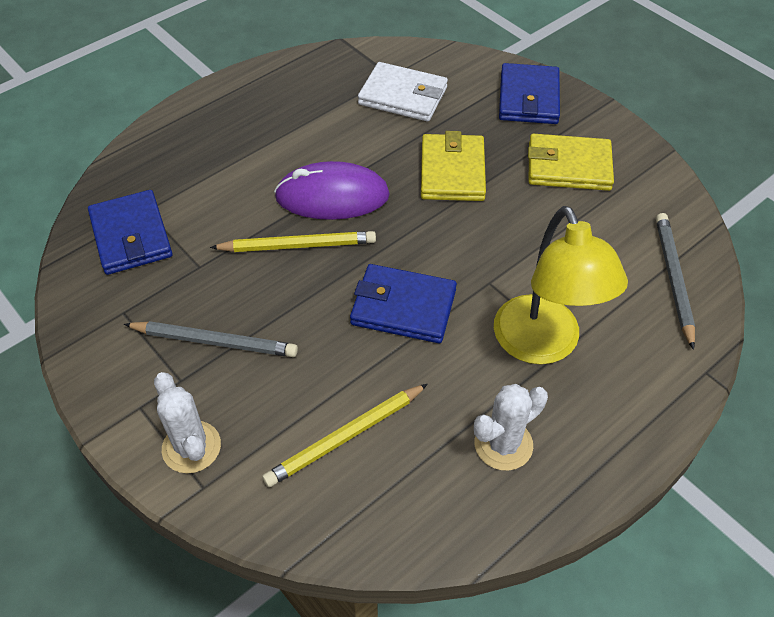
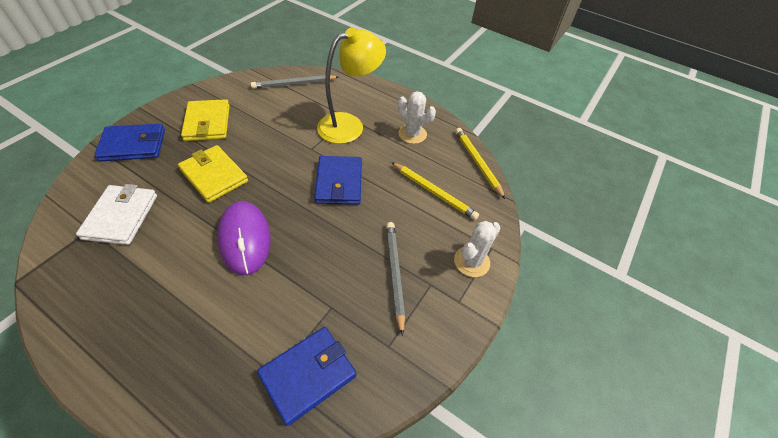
camera: 110 degrees left, 0 degrees up
(298, 245) = (298, 248): yellow pencil -> yellow pencil (477, 163)
(452, 171) = (214, 176): yellow wallet -> yellow wallet turned 60 degrees clockwise

